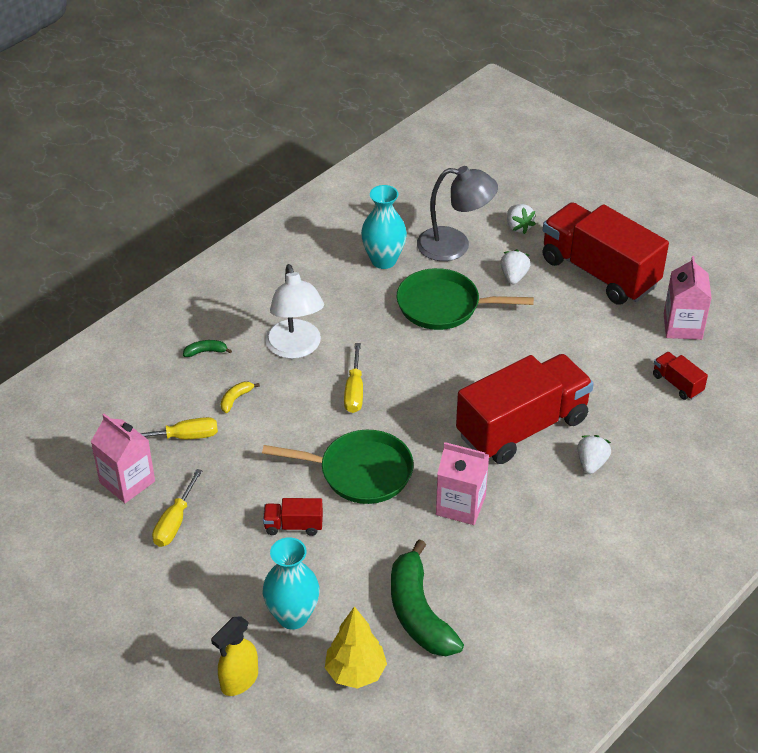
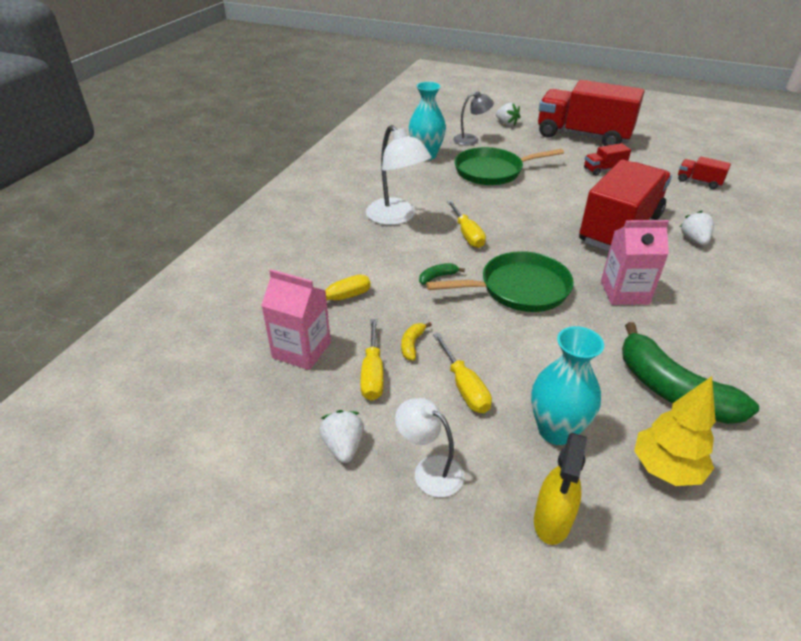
camera: 20 degrees left, 5 degrees down
(174, 616) = (429, 470): none -> white lamp
(206, 352) = (320, 234): green banana -> green banana (437, 277)
(236, 399) = (368, 261): yellow banana -> yellow banana (412, 345)
(243, 557) = (465, 387): none -> yellow screwdriver
(293, 525) = (493, 346): red truck -> red truck (604, 169)
(454, 246) = (471, 139): grey lamp -> grey lamp, size x0.62
(514, 276) = (527, 148): white strawberry -> white strawberry (343, 446)
(682, 326) = (666, 152): pink carton -> none

